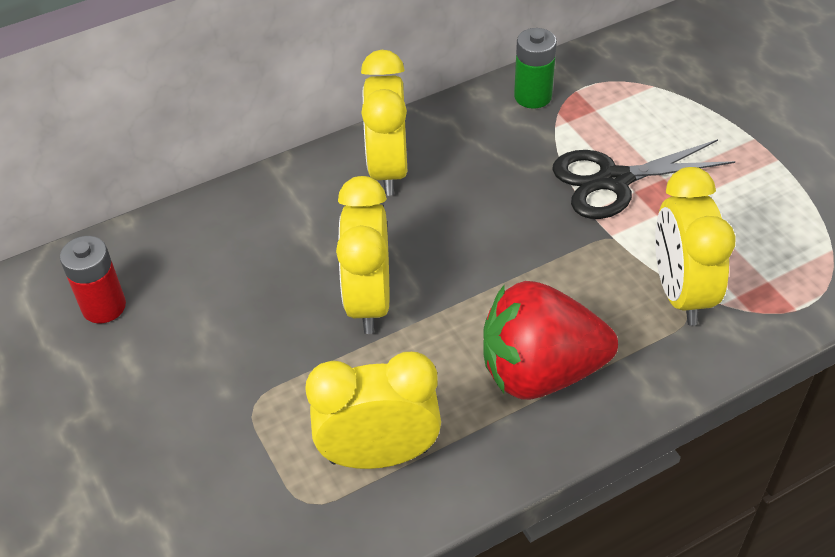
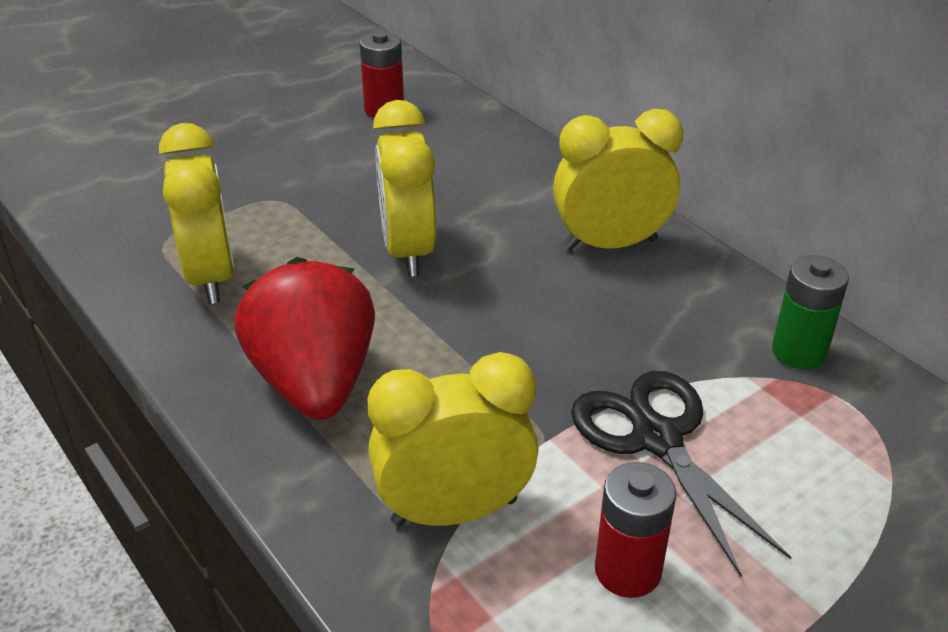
camera: 80 degrees right, 10 degrees down
(368, 301) = (408, 251): yellow clock -> yellow clock turned 90 degrees counterclockwise
(728, 213) = (627, 571): none -> red battery

